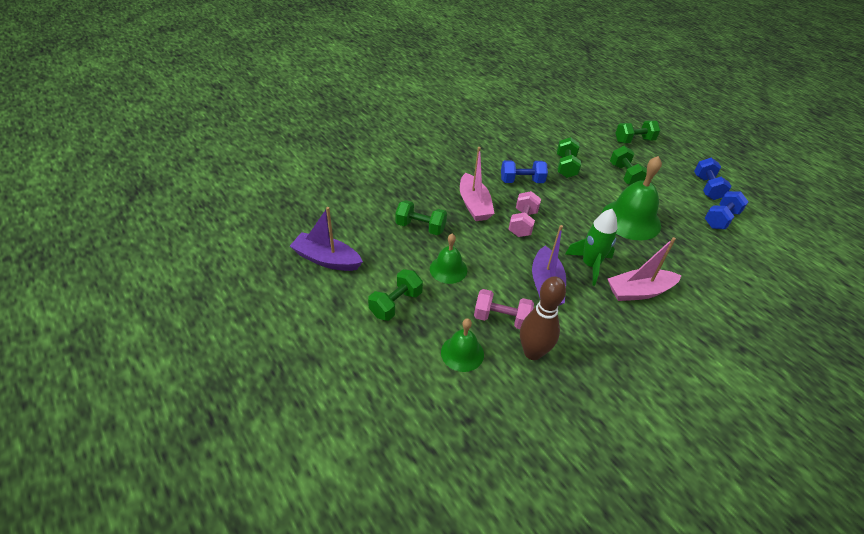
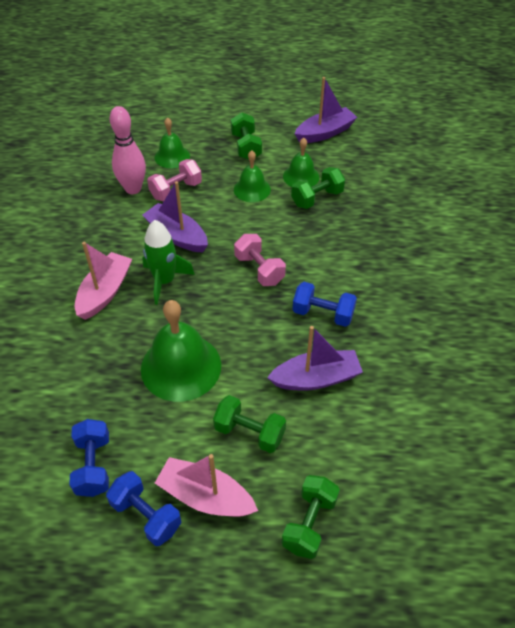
camera: 130 degrees right, 5 degrees up
(403, 247) = (301, 176): none -> green bell
(474, 205) = (316, 250): pink boat -> pink boat (205, 496)
(521, 181) = (323, 314): blue dumbbell -> blue dumbbell turned 75 degrees clockwise
(532, 352) = (133, 189): brown bowling pin -> pink bowling pin
(565, 166) = (316, 378): green dumbbell -> purple boat

